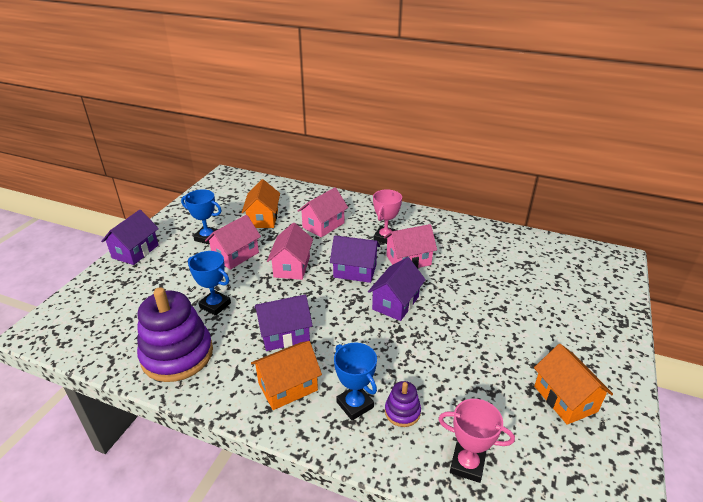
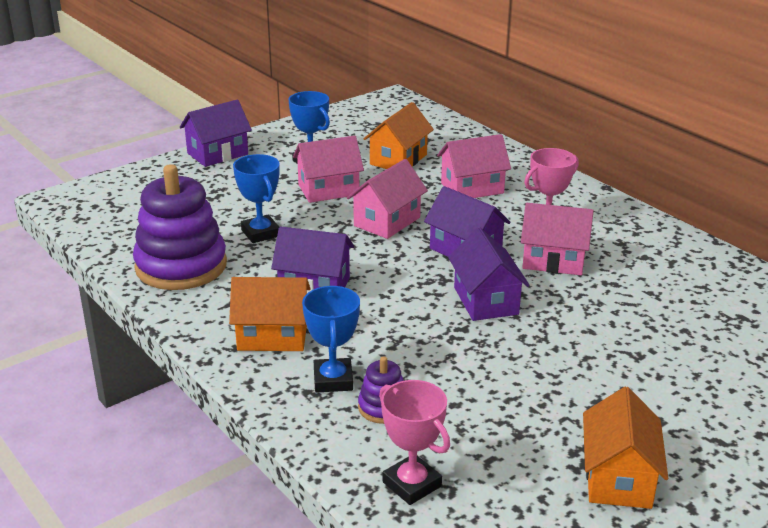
camera: 30 degrees right, 5 degrees down
(395, 303) = (486, 301): purple house -> purple house turned 75 degrees counterclockwise

